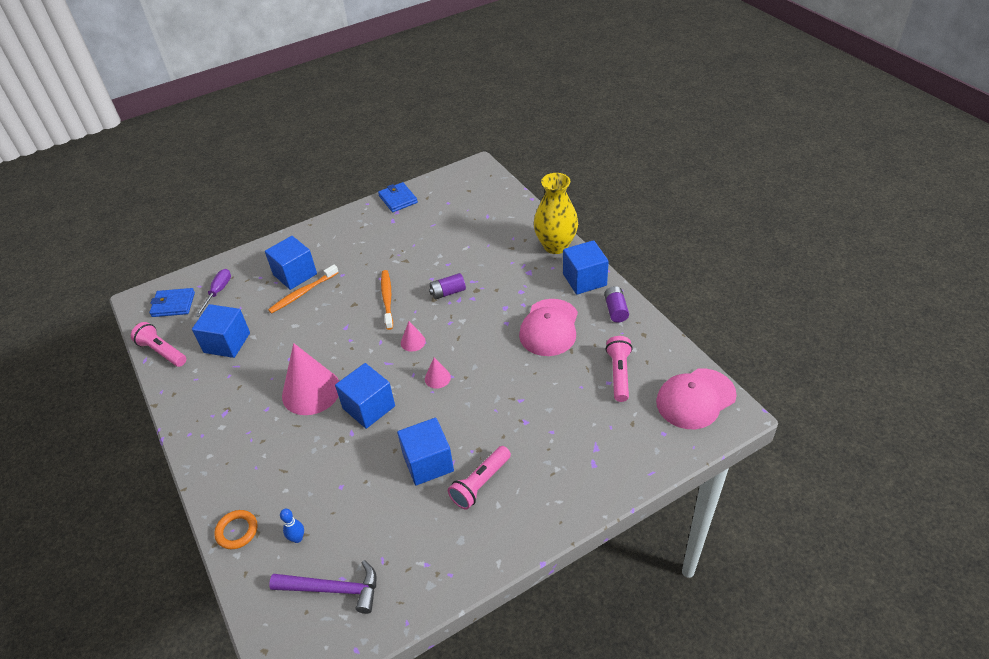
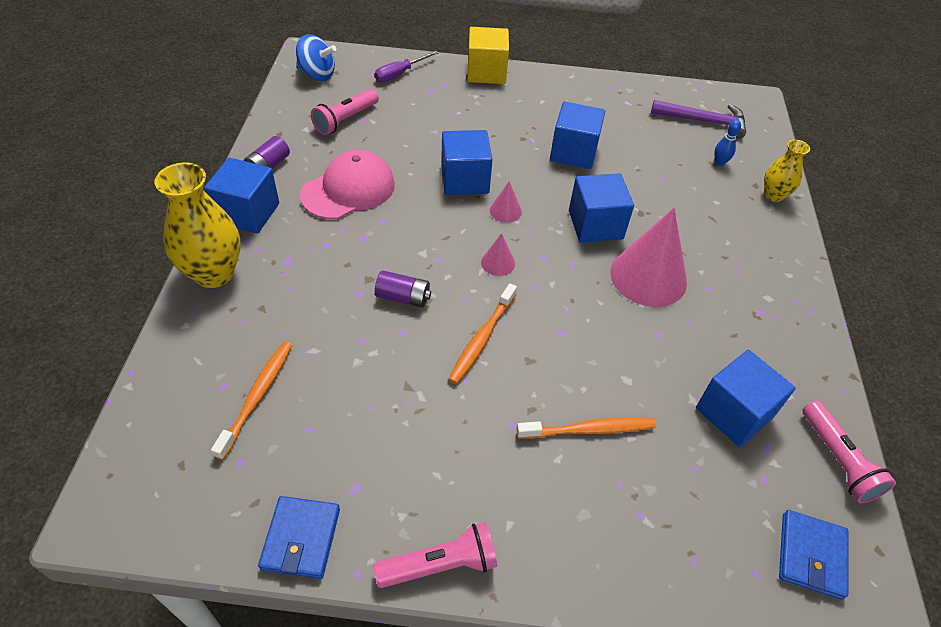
camera: 150 degrees left, 5 degrees up
(173, 304) = (811, 556): blue wallet -> blue wallet turned 75 degrees clockwise
(218, 292) = (724, 530): purple screwdriver -> purple screwdriver (399, 74)
(237, 531) = (774, 195): orange ring -> yellow vase
(295, 274) = (582, 478): blue cube -> blue cube (465, 179)
(333, 589) = (703, 121): purple hammer -> purple hammer turned 150 degrees clockwise
(468, 221) = (257, 396): none -> orange toothbrush
(480, 483) = (543, 118): pink flashlight -> pink flashlight (440, 564)
(576, 505) = (486, 72): none -> yellow cube
(695, 399) = (317, 74): pink cap -> blue spinning top

